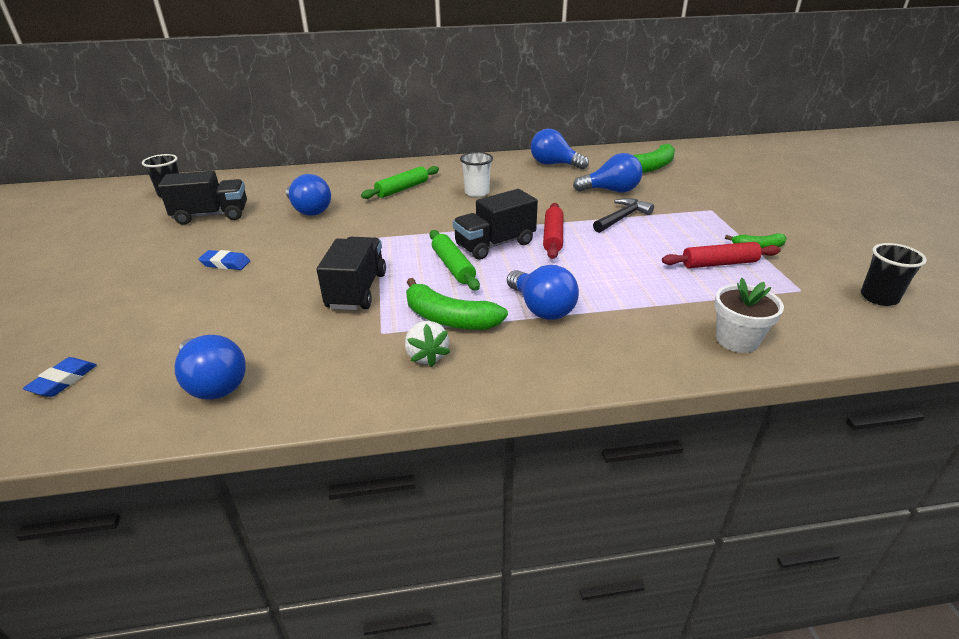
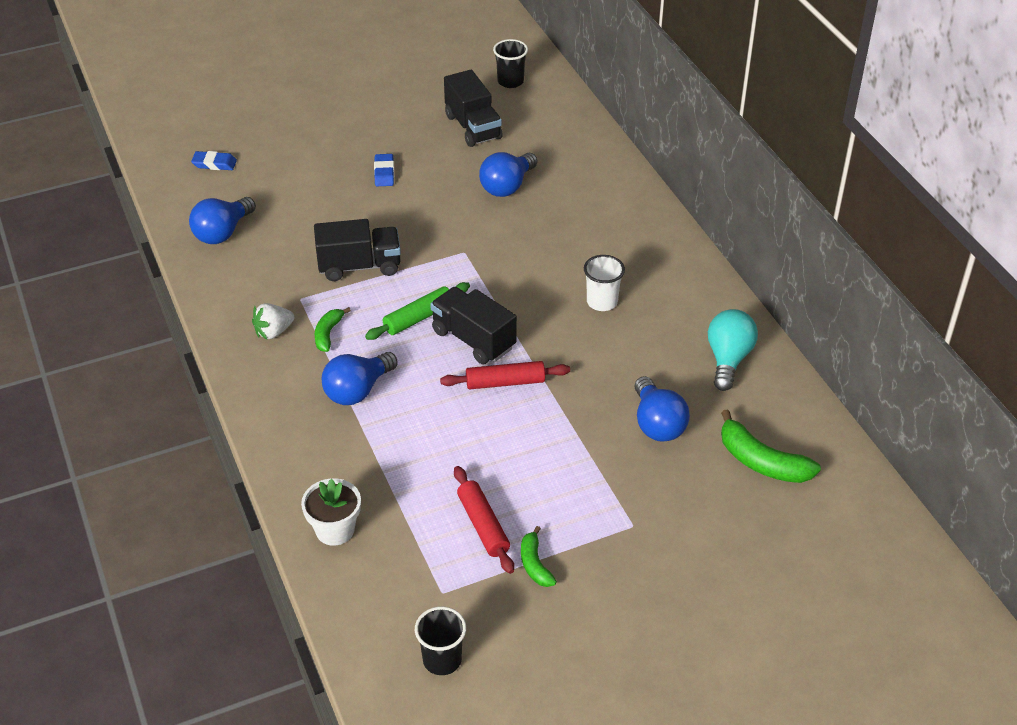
camera: 75 degrees right, 10 degrees up
(402, 189) = (588, 239): green rolling pin -> none
(449, 319) = (328, 334): green banana -> green banana, size x0.59
(554, 164) = (728, 359): blue light bulb -> turquoise light bulb
(622, 218) = (576, 438): black hammer -> none

